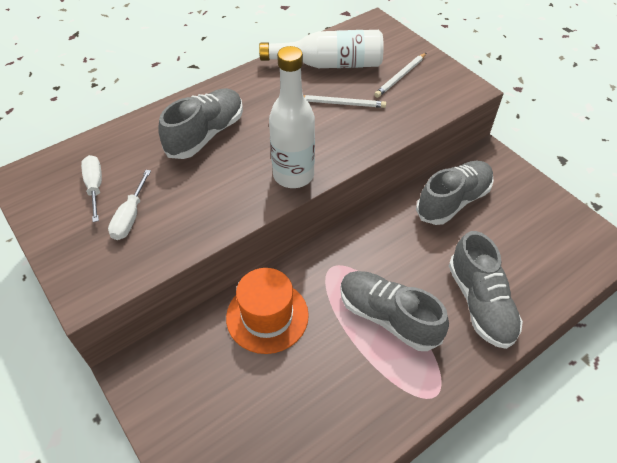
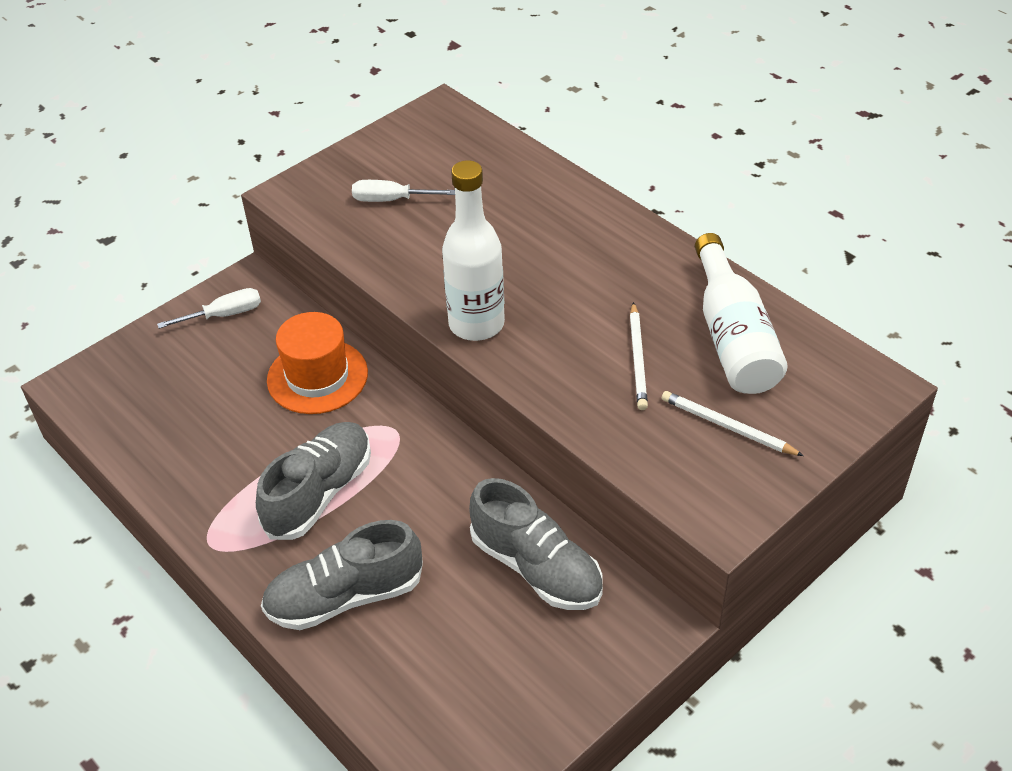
camera: 85 degrees right, 5 degrees down
(95, 187) = (434, 164): white screwdriver -> white screwdriver (224, 315)
(206, 134) = (539, 233): grey shoe -> none

